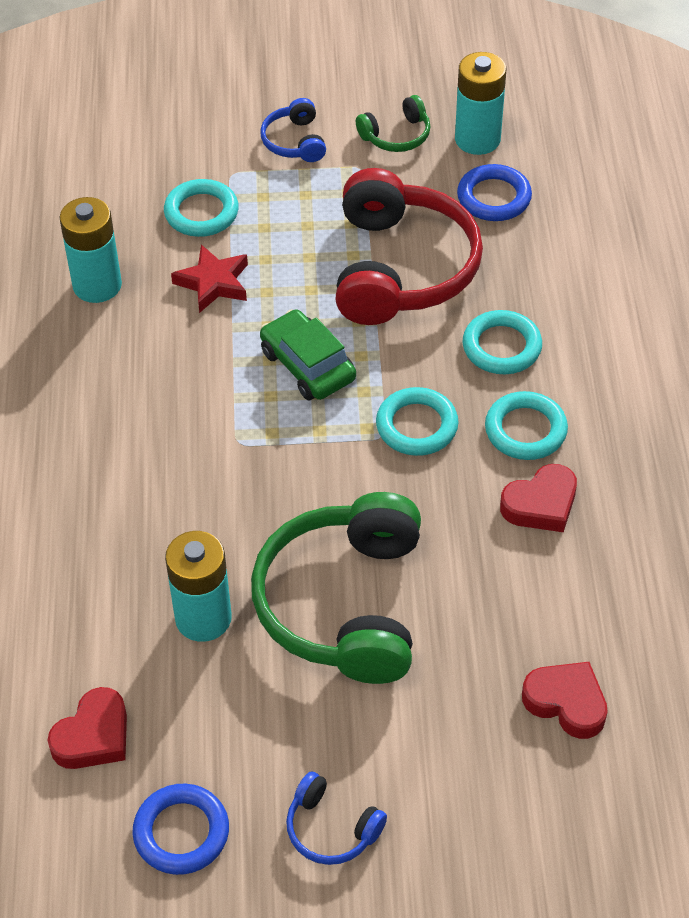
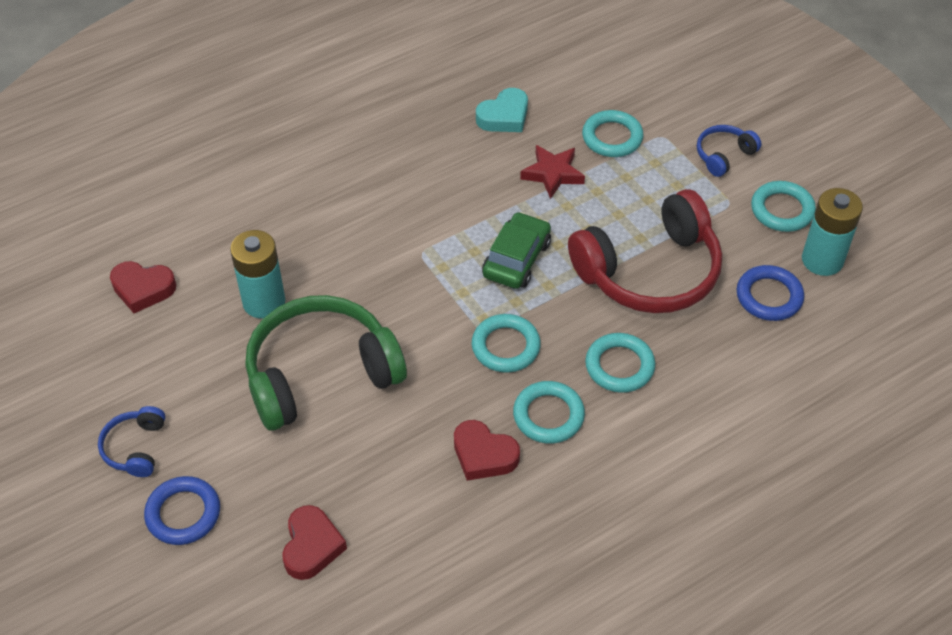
camera: 60 degrees right, 0 degrees up
(97, 285) = (504, 116): turquoise battery -> turquoise heart
(181, 832) = (94, 367): blue ring -> blue ring (183, 513)
(396, 135) = (782, 210): green headphones -> turquoise ring

